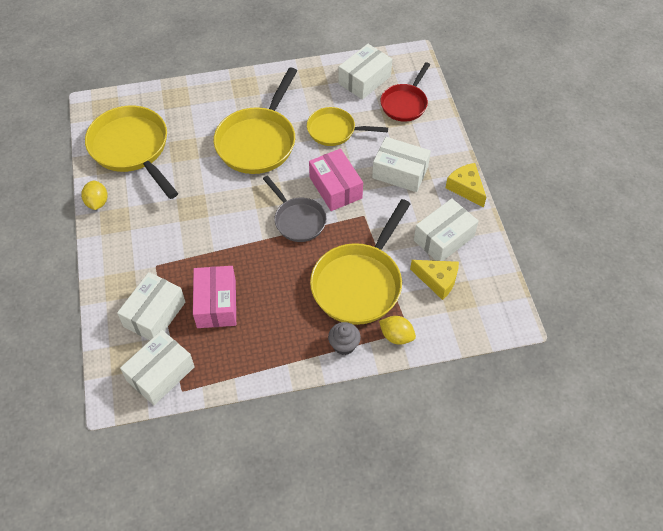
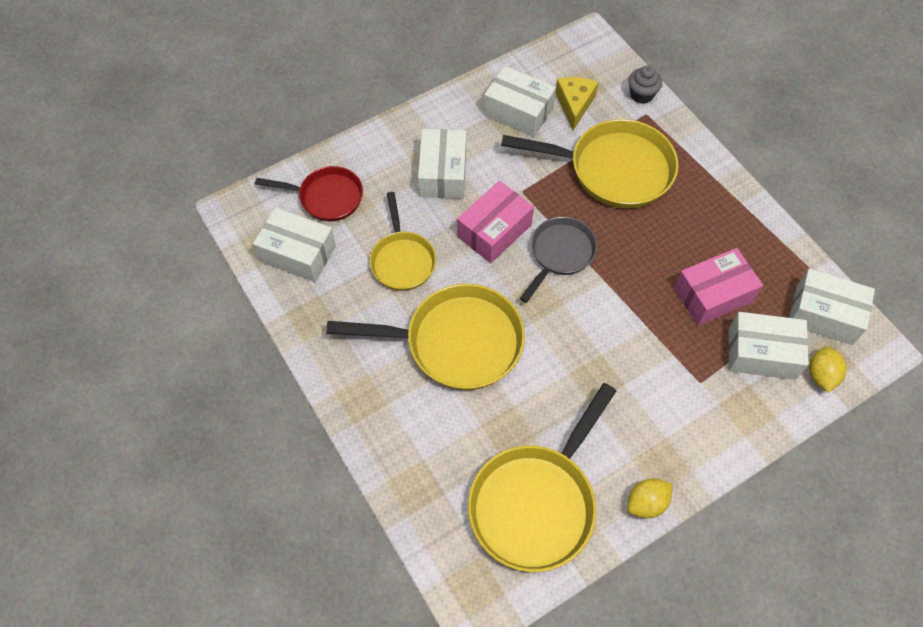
camera: 110 degrees left, 5 degrees up
(344, 345) = (693, 161): grey cupcake -> grey cupcake (641, 95)
(396, 336) = (658, 122): yellow lemon -> yellow lemon (821, 375)
(466, 188) = (440, 107): yellow cheese -> none

